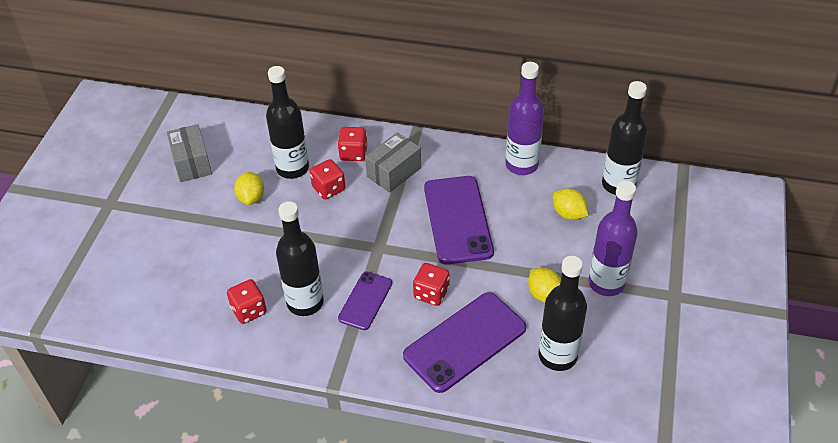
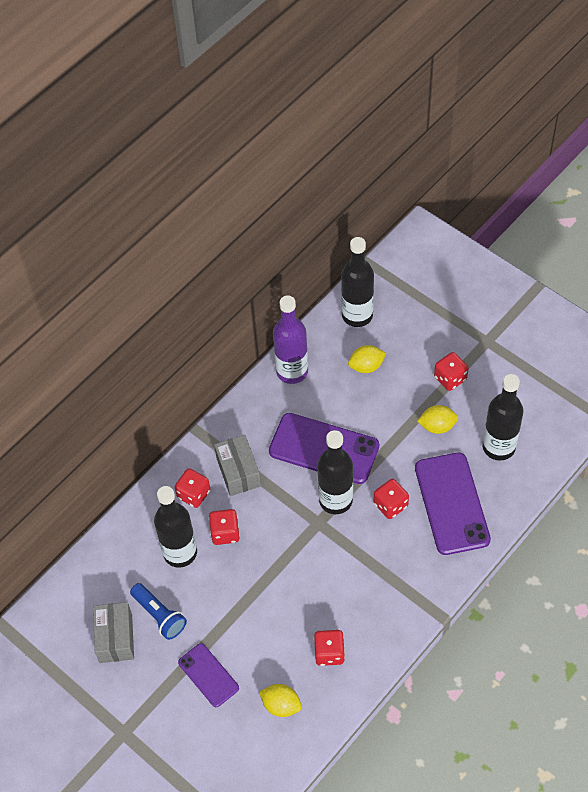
camera: 60 degrees left, 10 degrees up
(192, 163) = (116, 638): grey box -> grey box turned 75 degrees clockwise
(226, 180) = (159, 615): none -> blue flashlight
(251, 198) = (195, 602): yellow lemon -> yellow lemon (281, 705)
(305, 302) = (346, 604): black bottle -> black bottle (335, 500)
(365, 301) = (370, 557): purple phone -> purple phone (208, 675)
(606, 283) = (450, 378): purple bottle -> red dice

